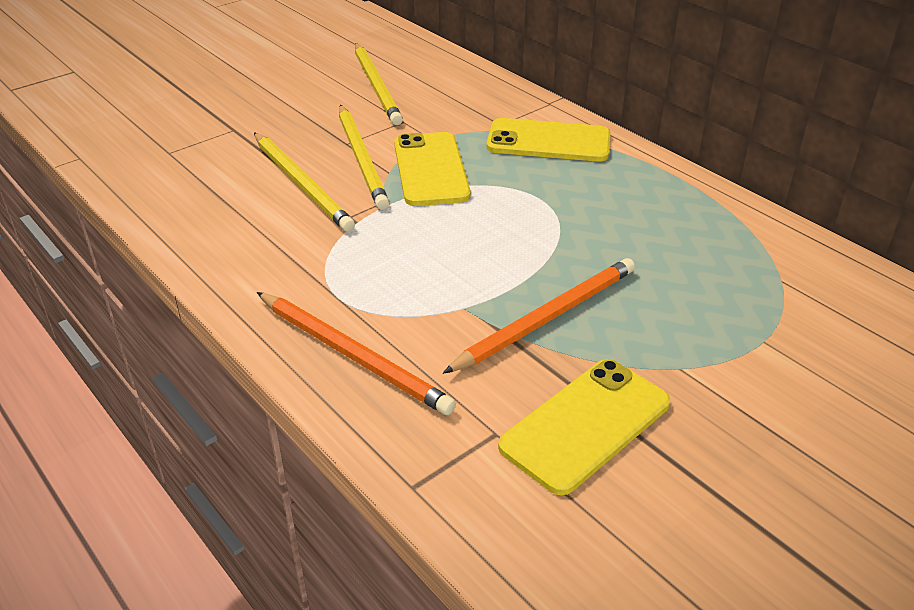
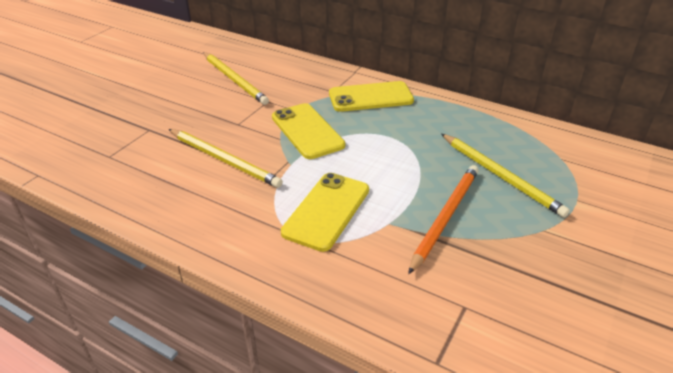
camera: 20 degrees left, 0 degrees up
(353, 355) = (337, 277): orange pencil -> none
(361, 159) = (255, 133): yellow pencil -> yellow pencil (500, 176)
(585, 425) = (515, 284): yellow phone -> yellow phone (326, 211)

